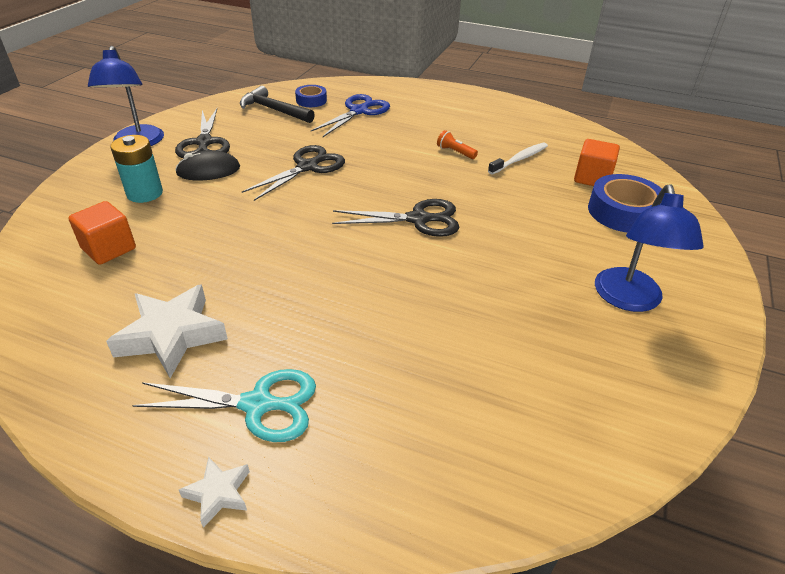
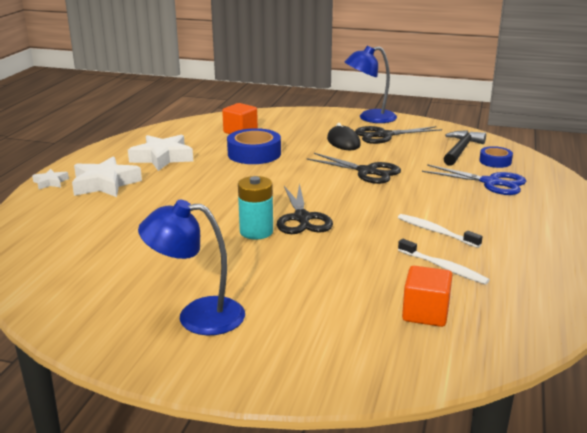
camera: 85 degrees right, 15 degrees down
(145, 193) = (304, 130): turquoise battery -> turquoise battery (256, 232)
(257, 405) = (105, 184): turquoise scissors -> white star
(455, 152) = (435, 231): orange flashlight -> white toothbrush
(623, 212) = (355, 329): blue tape -> blue tape (254, 154)

